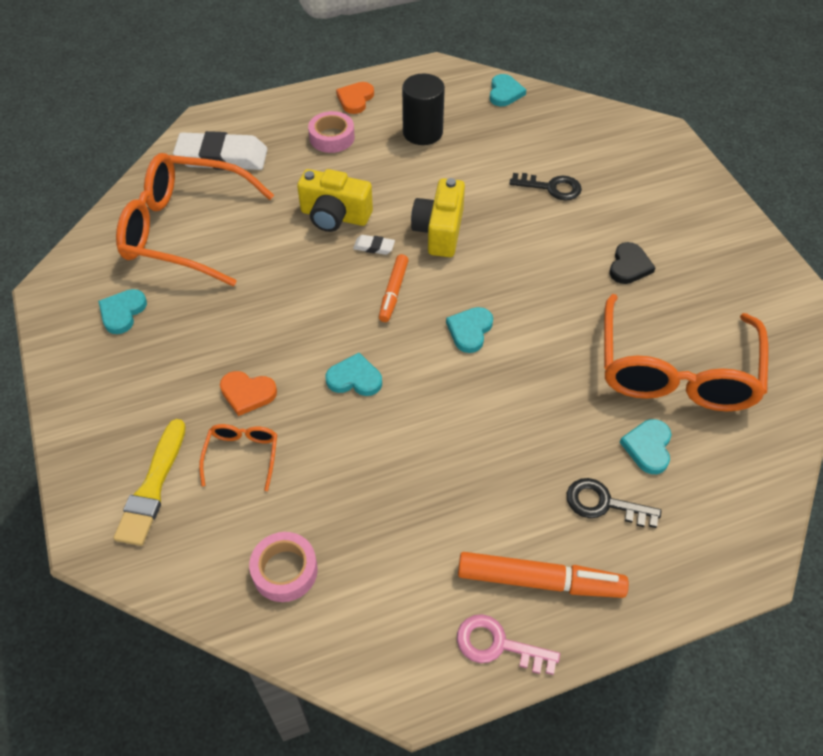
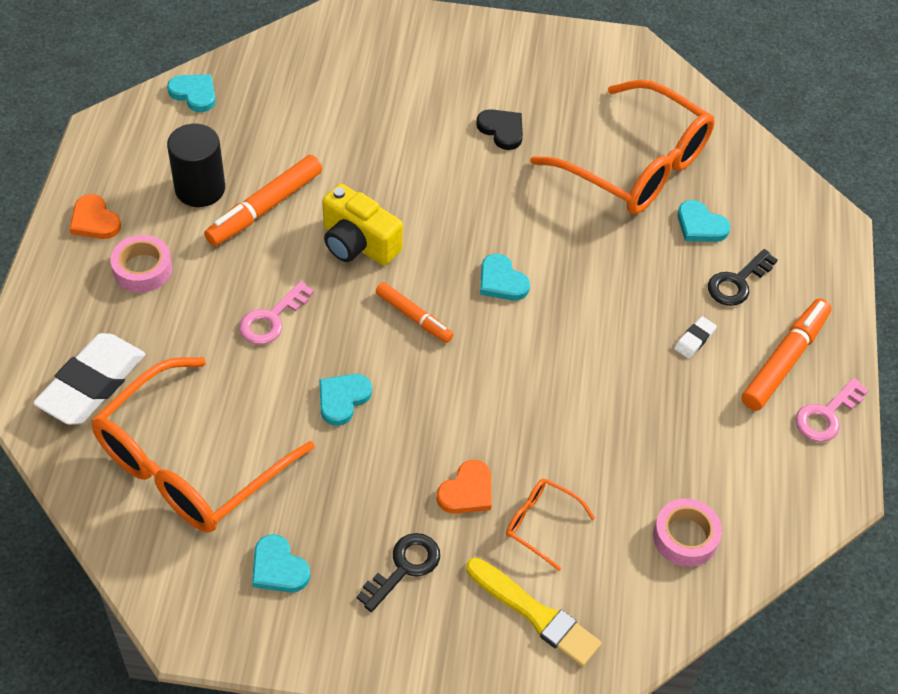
camera: 65 degrees left, 0 degrees up
(334, 216) = (271, 319): yellow camera -> pink key
(354, 378) = (503, 395): turquoise heart -> turquoise heart (342, 399)
(374, 247) = (341, 306): white eraser -> white eraser (694, 340)
(432, 170) = (265, 208): none -> orange marker
(552, 187) = (363, 130): black key -> black key (404, 567)

